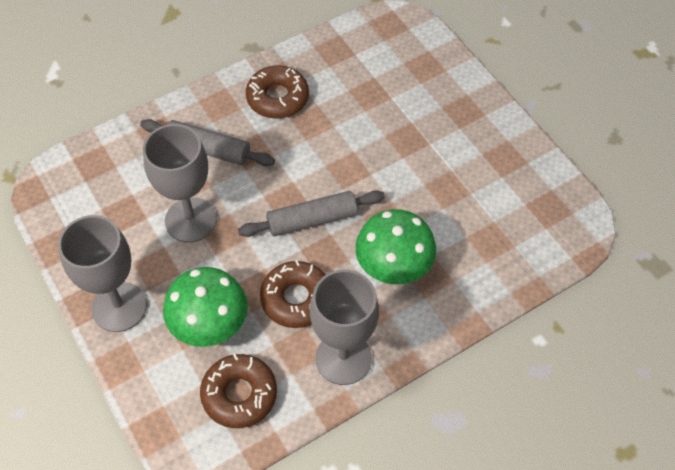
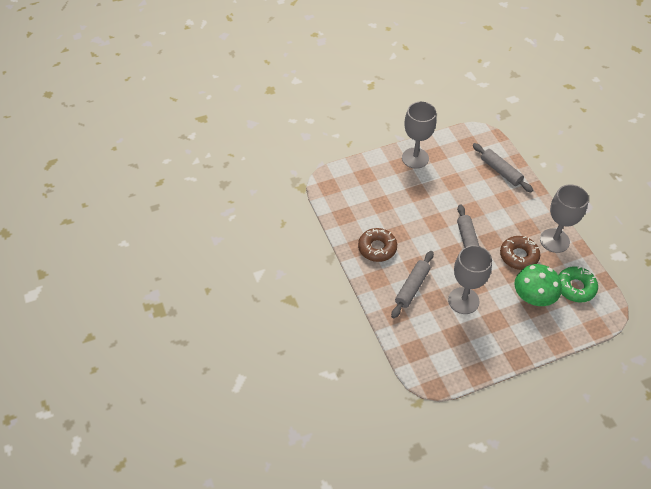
camera: 80 degrees left, 5 degrees down
(119, 307) = (521, 340): grey goblet -> grey goblet (415, 158)
(239, 394) = (575, 287): brown donut -> green donut
(393, 266) = (500, 211): green mushroom -> none
(493, 263) = (501, 171): none -> grey rolling pin

